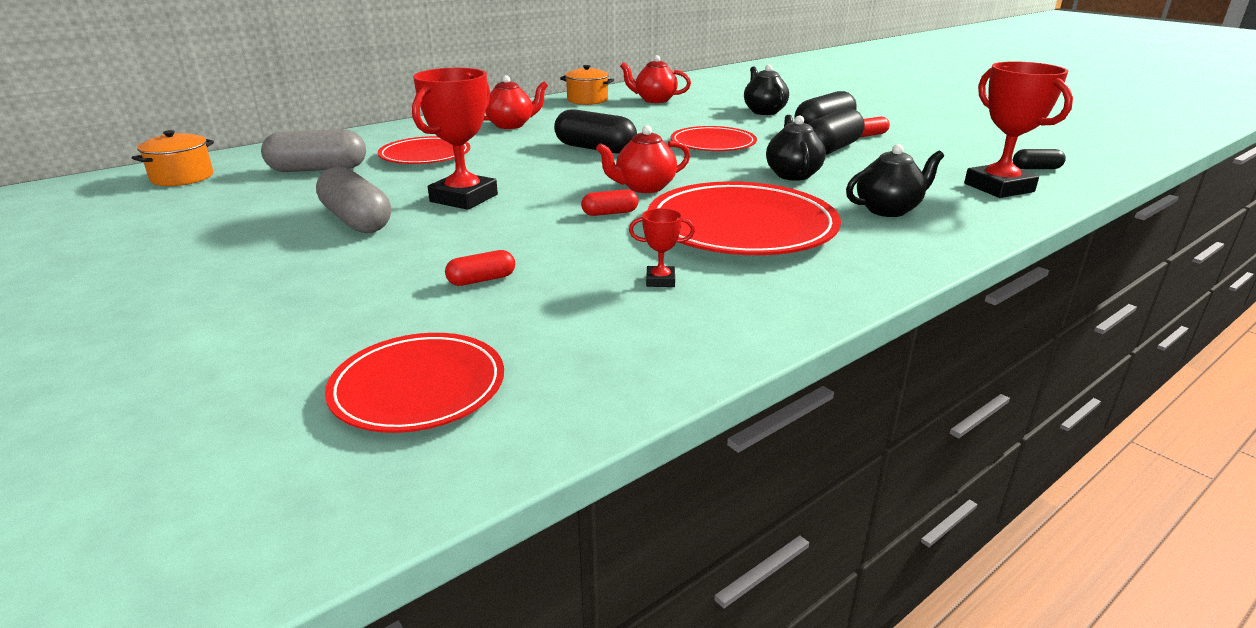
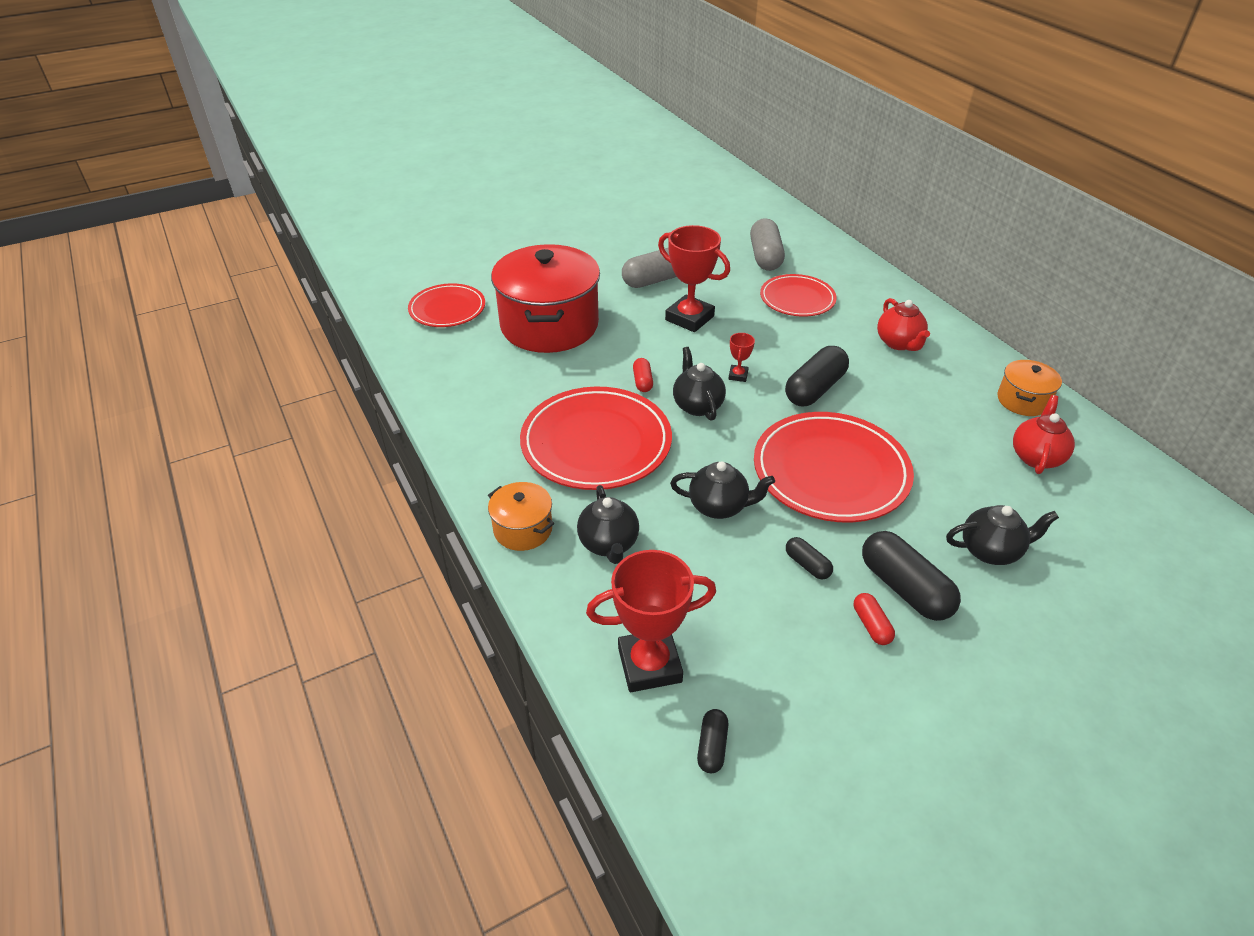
camera: 100 degrees right, 15 degrees up
(182, 177) = (753, 212): orange pot -> orange pot (523, 529)
(481, 280) = (549, 325): red capsule -> red pot
(644, 187) = (697, 405): red teapot -> black teapot
(660, 280) = (521, 390): red trophy -> red trophy (738, 375)
(713, 144) = (830, 471): red plate -> red plate, size x1.64
(830, 149) = (807, 565): black capsule -> black capsule, size x0.51

